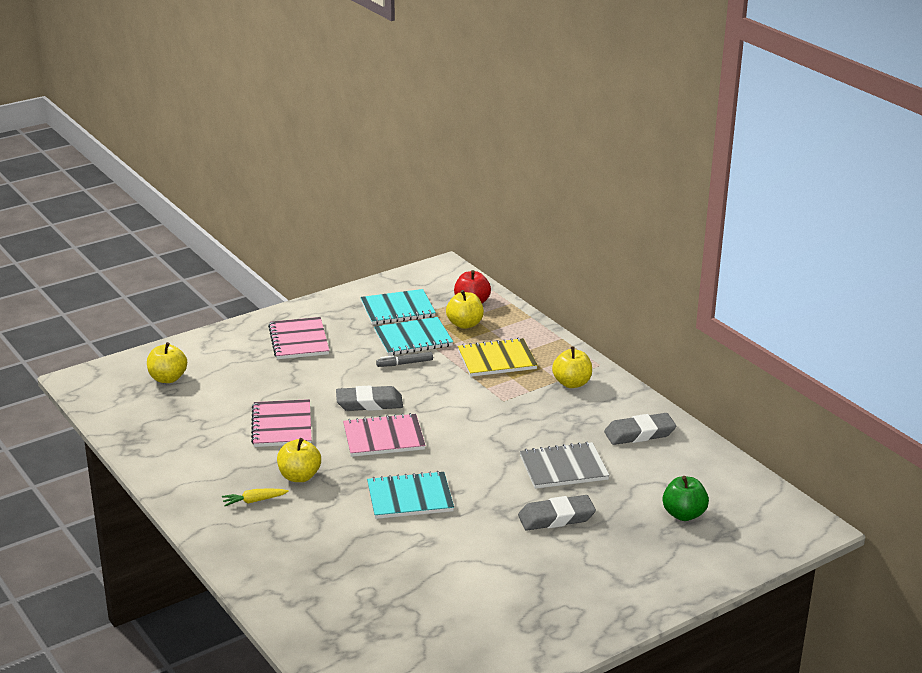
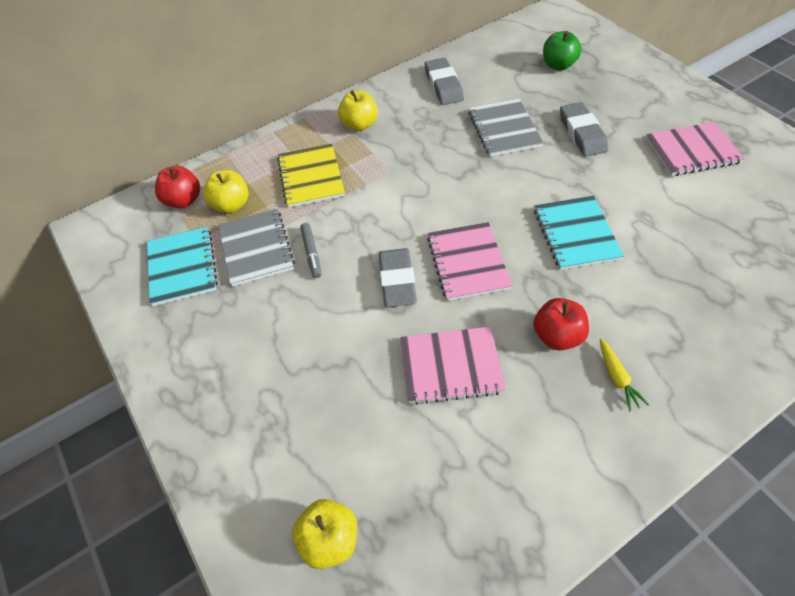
camera: 85 degrees left, 25 degrees up
(299, 340) = (241, 369): pink notebook -> pink notebook (692, 151)
(299, 476) = (557, 336): yellow apple -> red apple
(413, 339) = (256, 248): turquoise notebook -> grey notebook

